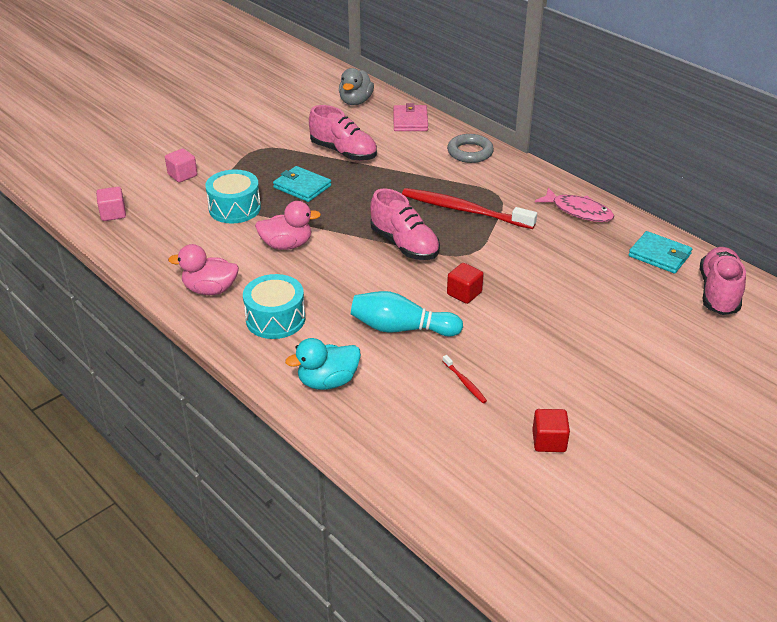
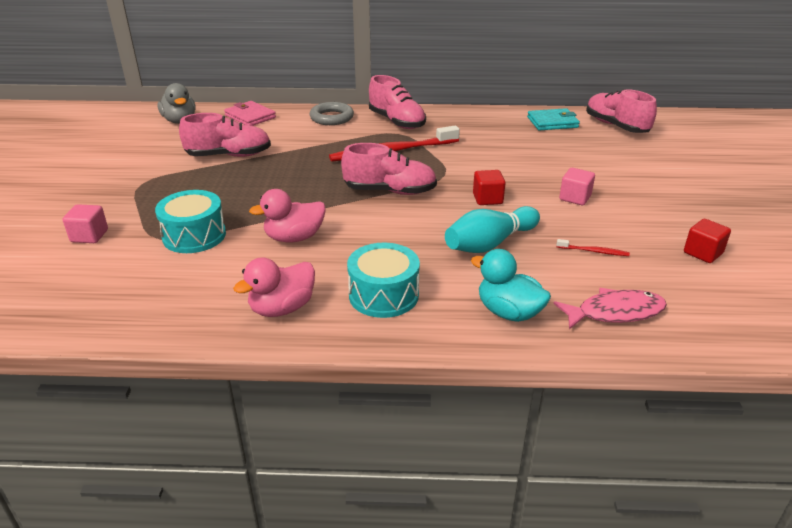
camera: 45 degrees left, 5 degrees down
(113, 214) = (56, 304): pink cube -> pink cube (575, 198)
(287, 245) = (294, 238): pink duck -> pink duck turned 150 degrees counterclockwise
(302, 187) = (233, 192): turquoise wallet -> none
(328, 381) = (508, 312): turquoise duck -> turquoise duck turned 105 degrees clockwise
(516, 182) = (396, 122): none -> pink shoe
(578, 211) = (465, 120): pink fish -> pink fish (615, 312)

